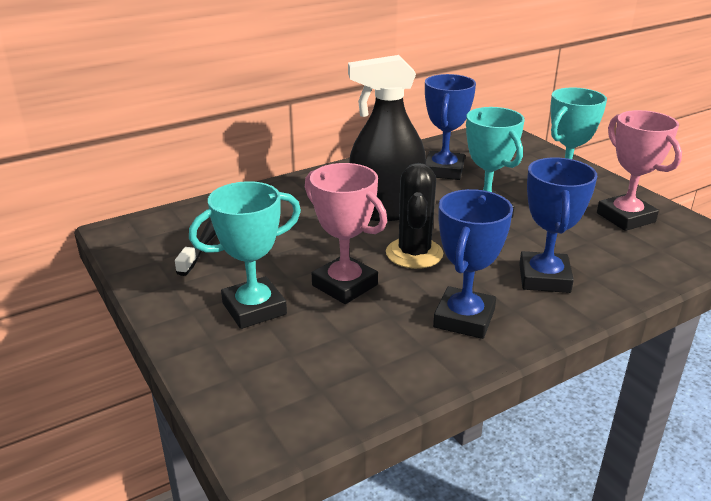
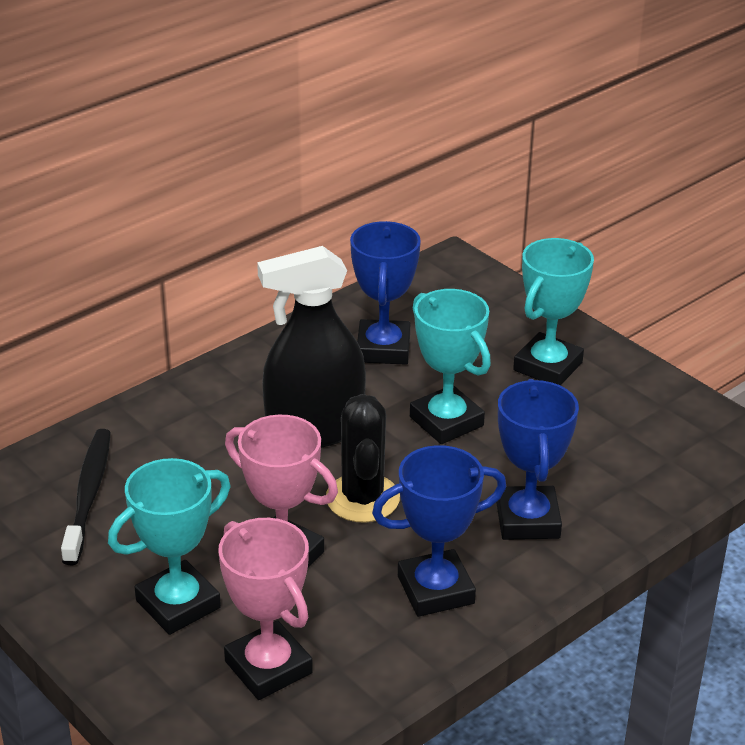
camera: 10 degrees left, 5 degrees up
(464, 318) = (435, 590): blue trophy -> blue trophy turned 60 degrees clockwise
(625, 217) = (628, 411): pink trophy -> pink trophy (268, 667)

